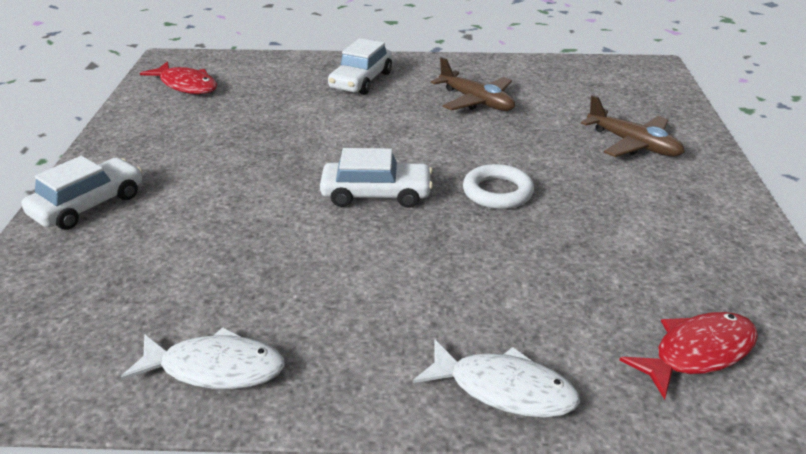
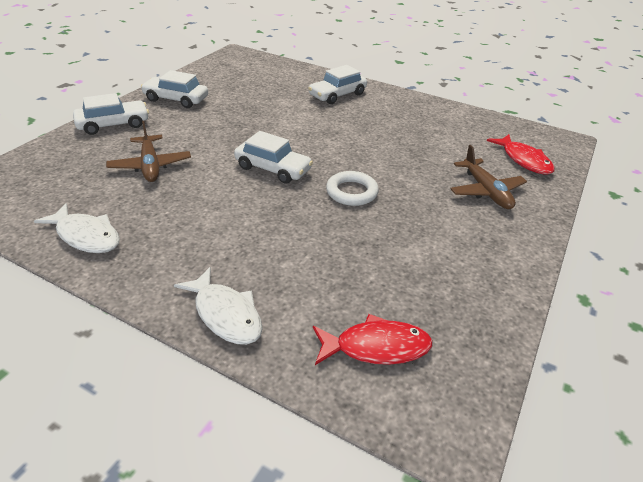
camera: 25 degrees right, 5 degrees up
(148, 144) = (176, 99): none -> white car
(186, 85) = (230, 70): red fish -> red fish (523, 160)
(476, 101) = (400, 129): brown plane -> brown plane (150, 166)

